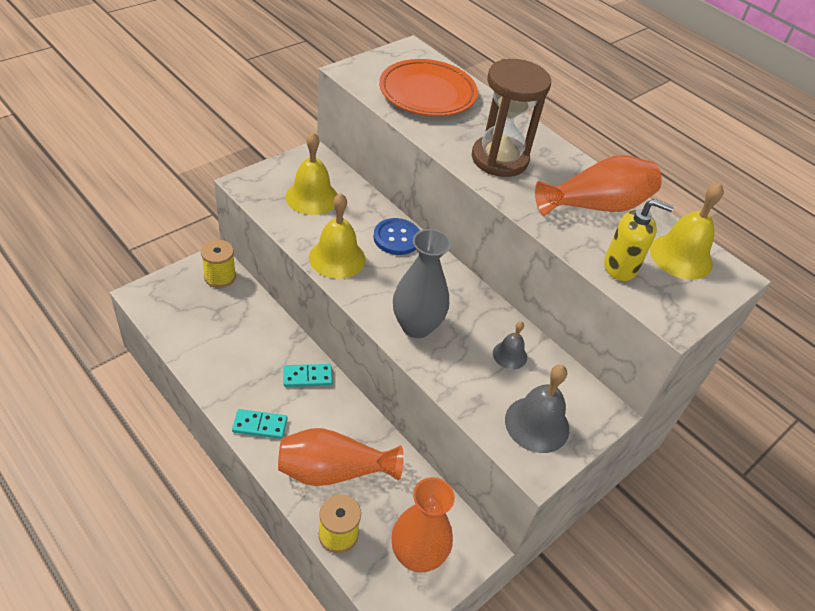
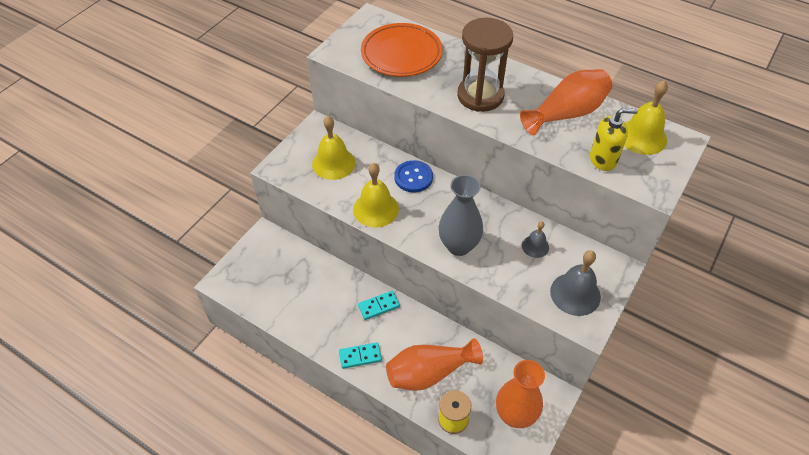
camera: 10 degrees left, 5 degrees up
(220, 277) = (275, 246): yellow spool -> none

